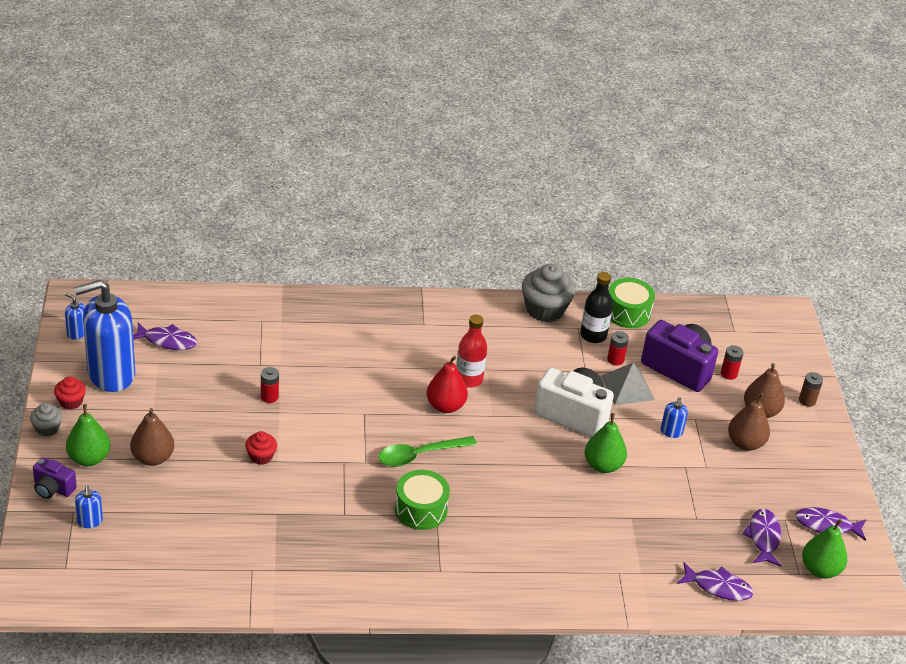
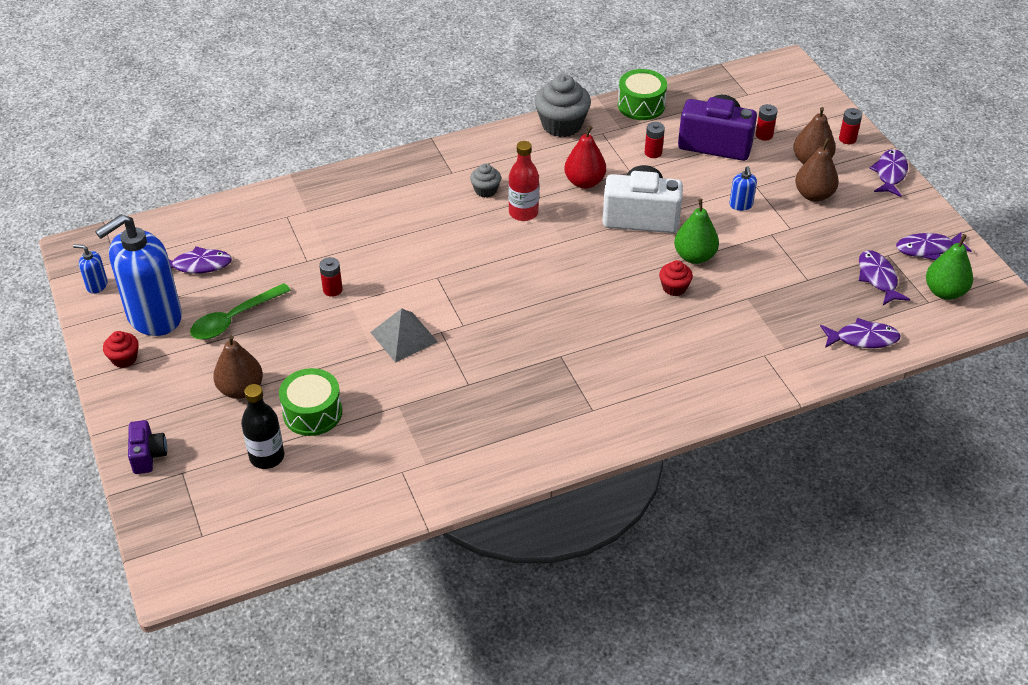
camera: 15 degrees left, 5 degrees up
(47, 428) = (111, 394): grey cupcake -> grey cupcake (485, 190)
(53, 488) = (148, 455): purple camera -> purple camera turned 105 degrees counterclockwise
(89, 458) = (172, 411): green pear -> none
(90, 521) = (205, 477): blue soap dispenser -> none
(261, 456) = (354, 353): red cupcake -> red cupcake (674, 287)
(419, 455) = (513, 301): green spoon -> green spoon (234, 319)
(421, 509) = (542, 355): green drum -> green drum (312, 413)
(445, 406) = (514, 245): red pear -> red pear (584, 182)
(593, 335) = (620, 136): black bottle -> black bottle (267, 457)
(627, 388) = (678, 176): grey pyramid -> grey pyramid (404, 337)
(807, 400) = (847, 139): brown battery -> red battery
(830, 445) = (890, 173): none -> purple fish

